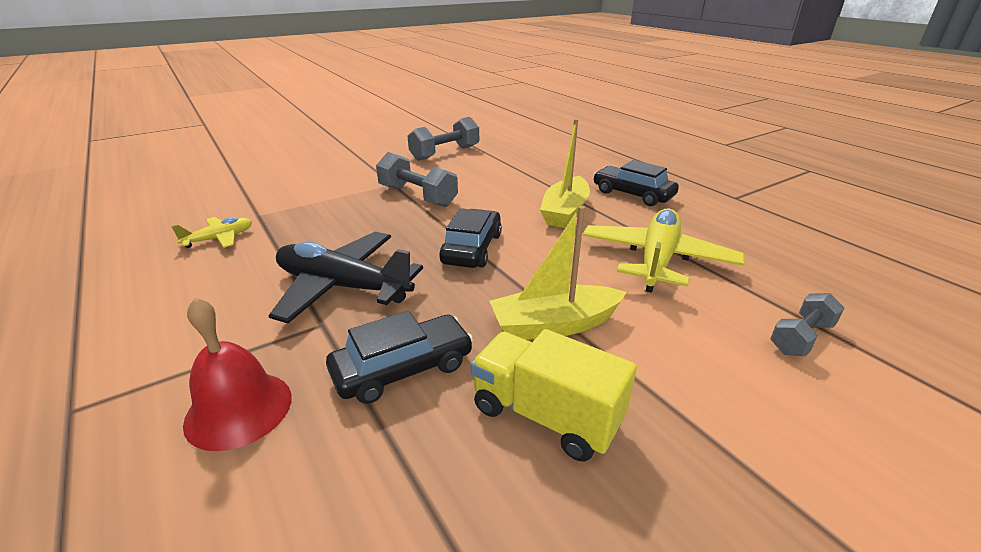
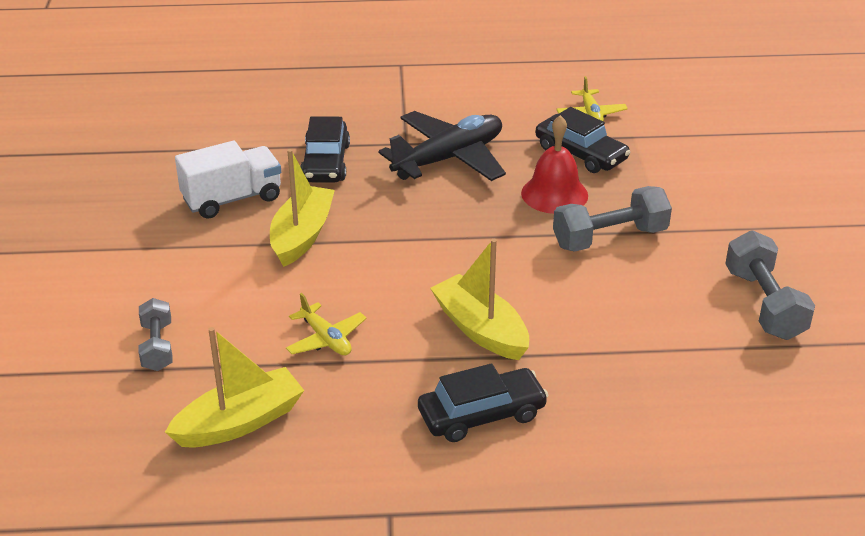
camera: 120 degrees right, 5 degrees up
(239, 409) = (349, 108): red bell -> red bell (554, 194)
(472, 248) = (453, 236): black car -> black car (581, 153)
(546, 415) = (232, 199): yellow truck -> white truck
(657, 260) = (326, 339): yellow plane -> yellow plane, size x0.51
(778, 261) = (240, 422): none -> yellow boat

